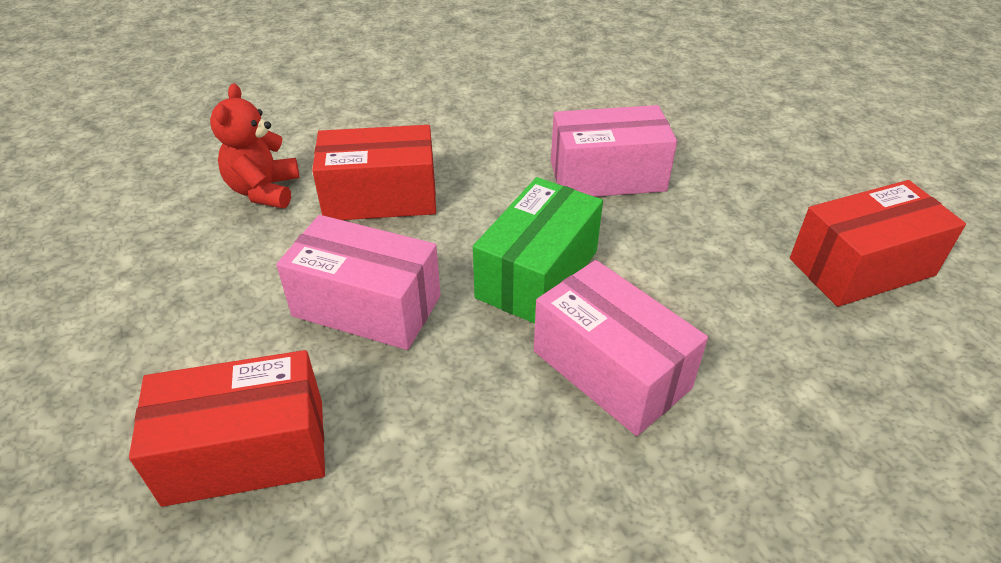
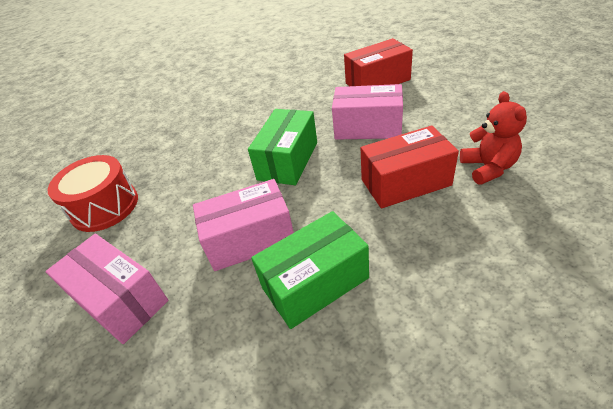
camera: 175 degrees right, 0 degrees up
(538, 127) = (315, 283): none -> green box
(611, 369) = (248, 132): pink box -> pink box (120, 300)
(861, 267) = (105, 207): red box -> red drum

